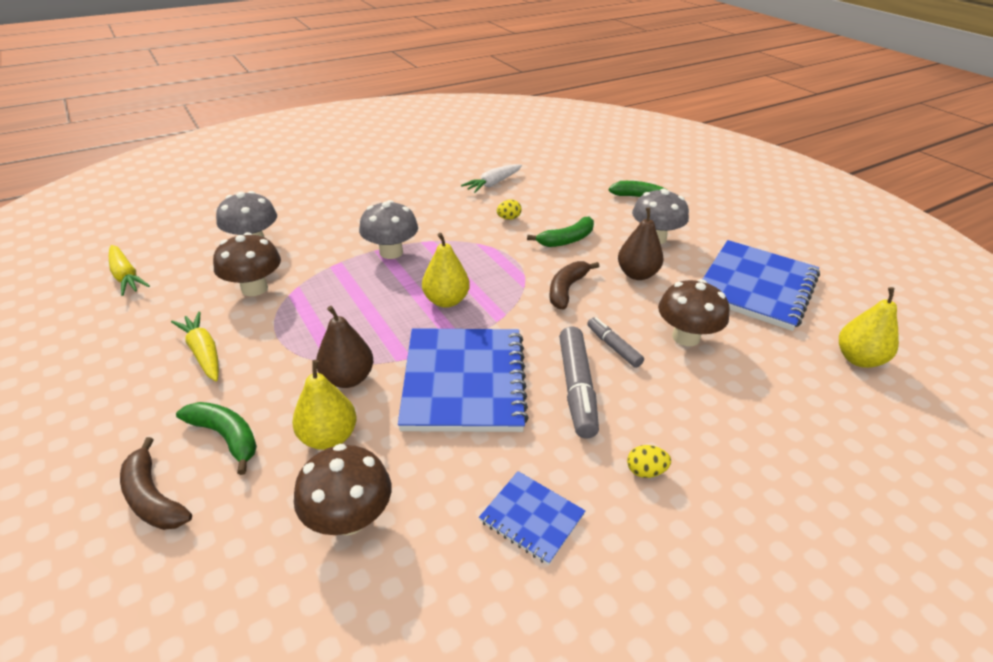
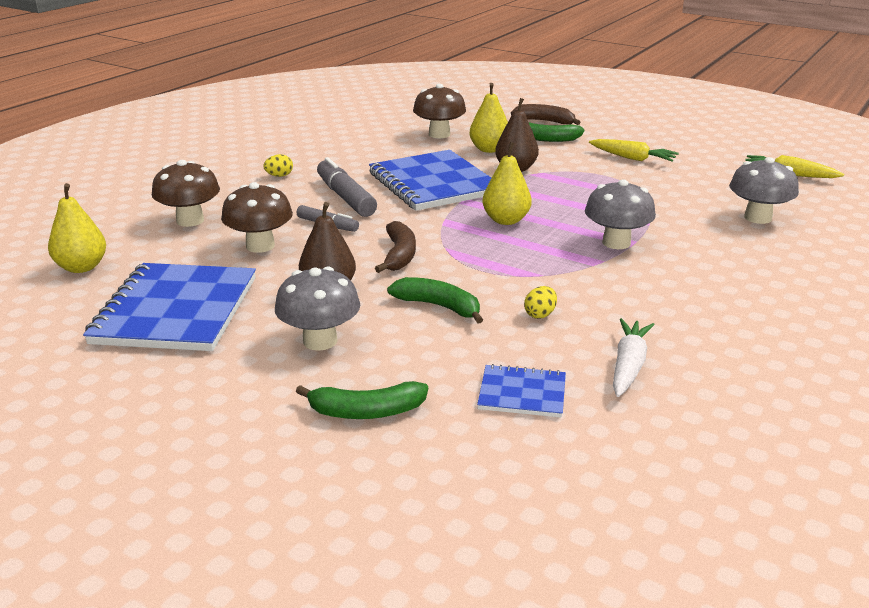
camera: 155 degrees right, 10 degrees down
(254, 288) = (677, 191): brown mushroom -> brown mushroom (190, 220)
(531, 518) = (341, 151): blue notebook -> blue notebook (522, 393)
(567, 240) = (439, 306): green banana -> green banana turned 90 degrees clockwise

